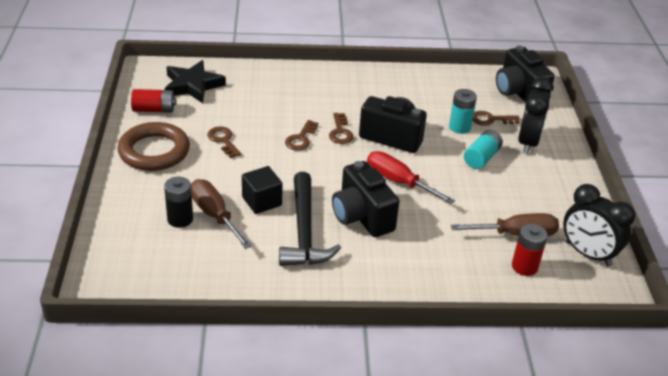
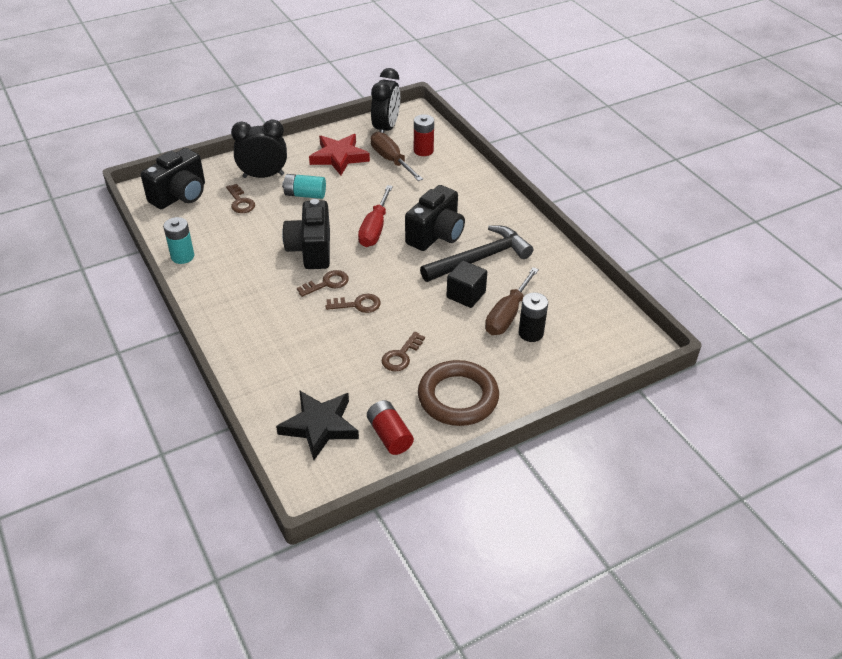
camera: 115 degrees left, 5 degrees up
(459, 127) = (266, 216): turquoise battery -> turquoise battery (182, 256)
(540, 199) = (339, 157): none -> red star

